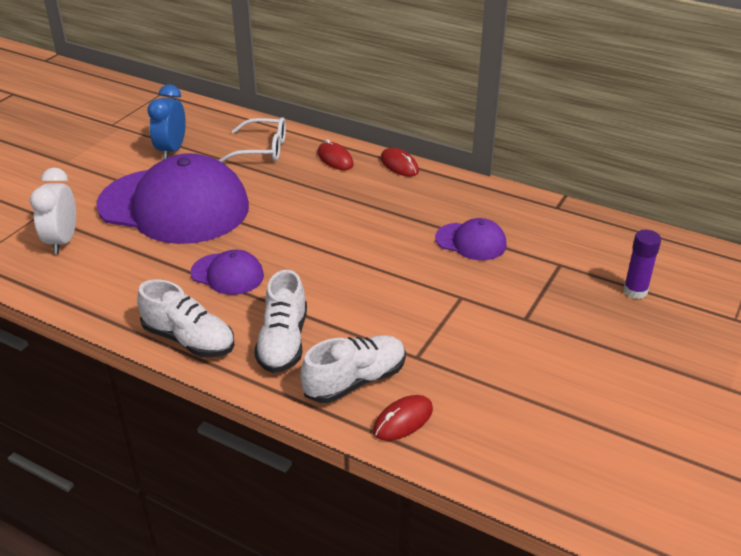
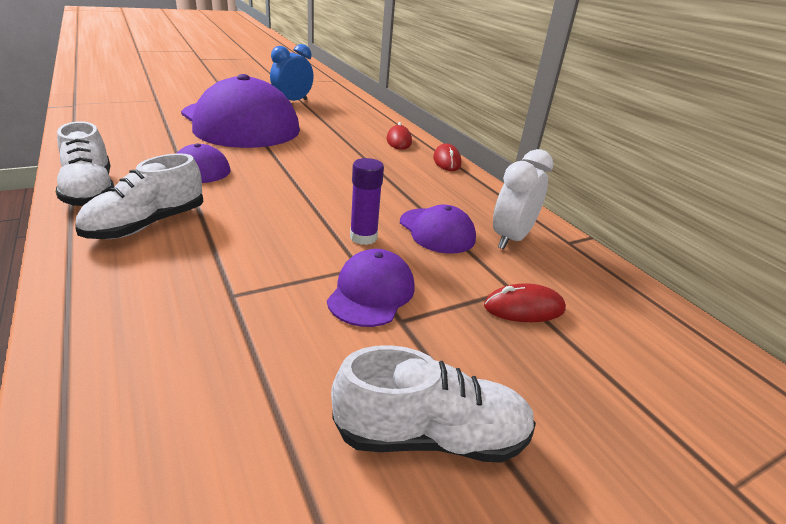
camera: 30 degrees right, 5 degrees down
(62, 241) = (140, 114): white clock -> white clock (511, 238)
(262, 149) = (353, 120): white glasses -> none
(355, 381) = (141, 284): white shoe -> white shoe (431, 436)
(403, 420) = (110, 347): red mouse -> red mouse (524, 308)
(489, 310) = (371, 292): none -> purple cap
(635, 291) = (585, 362): purple glue stick -> purple glue stick (363, 237)

